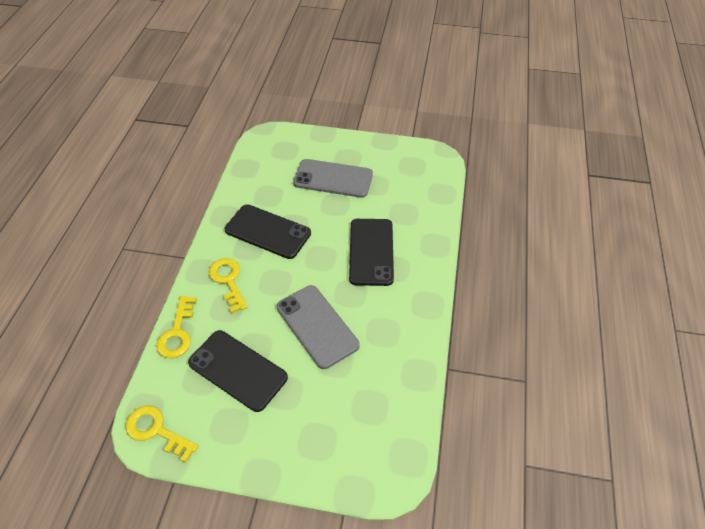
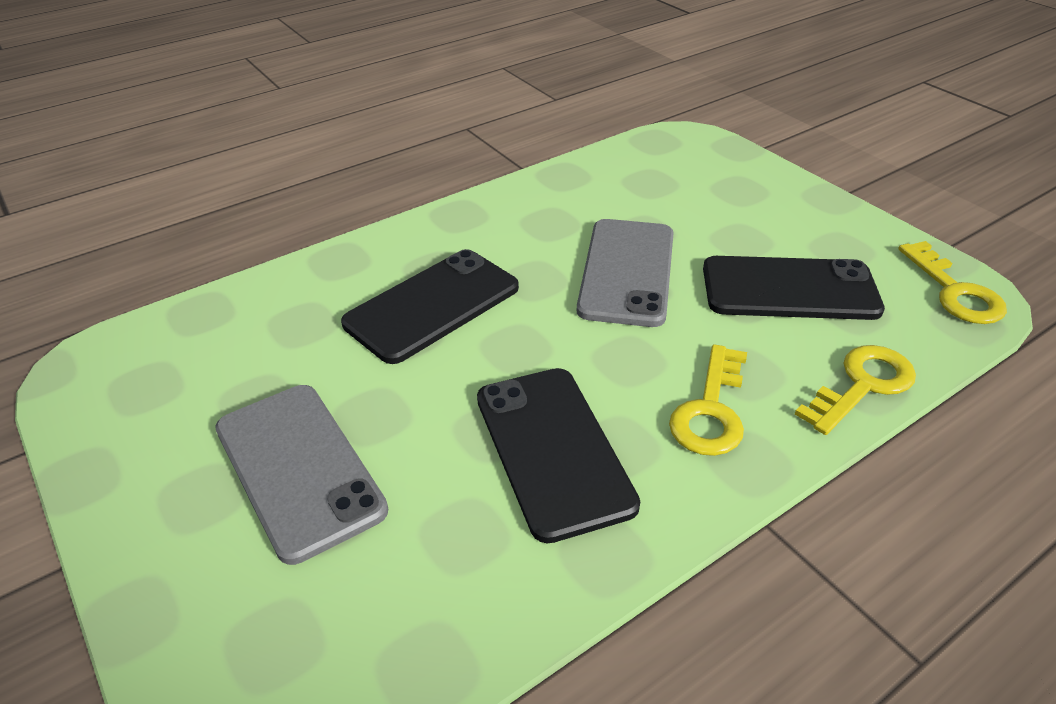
camera: 135 degrees left, 10 degrees down
(237, 370) = (789, 289): black phone -> black phone turned 75 degrees counterclockwise

